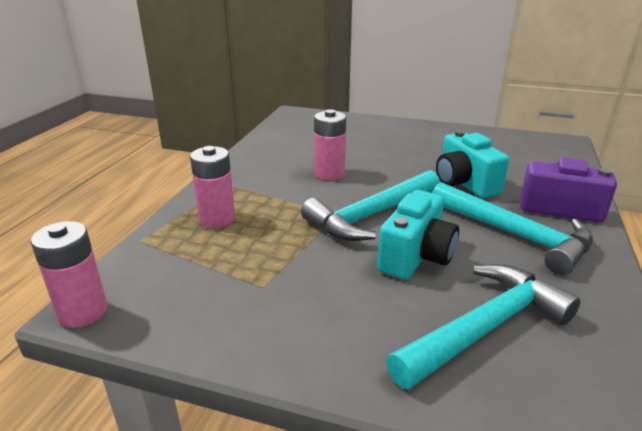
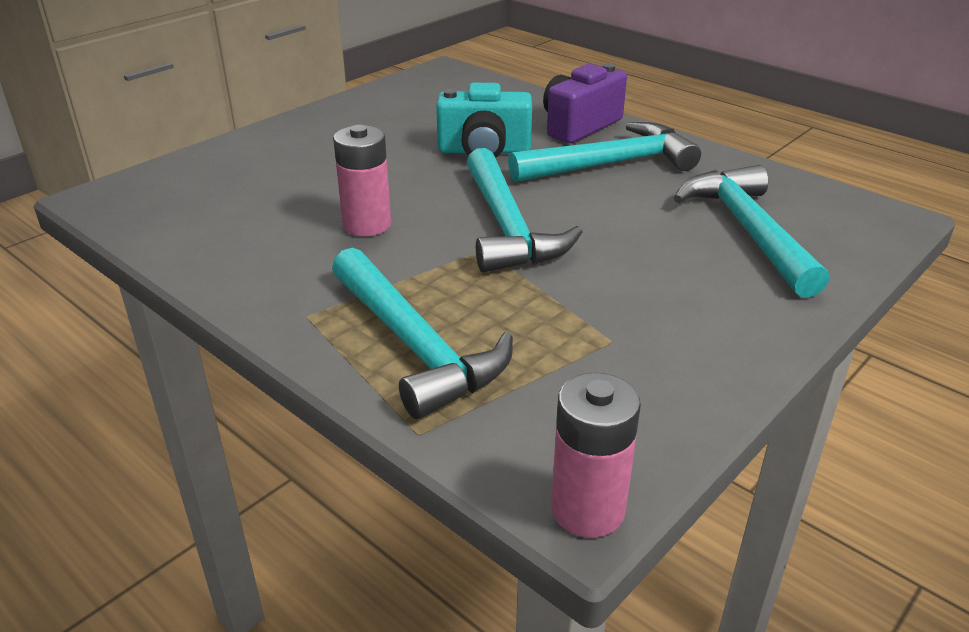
camera: 65 degrees left, 5 degrees up
(217, 219) = (415, 345): pink battery -> turquoise hammer
(416, 256) = (614, 227): turquoise camera -> none

